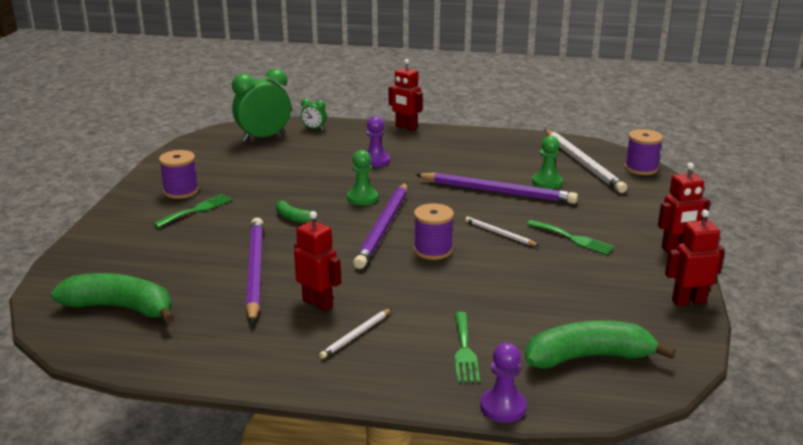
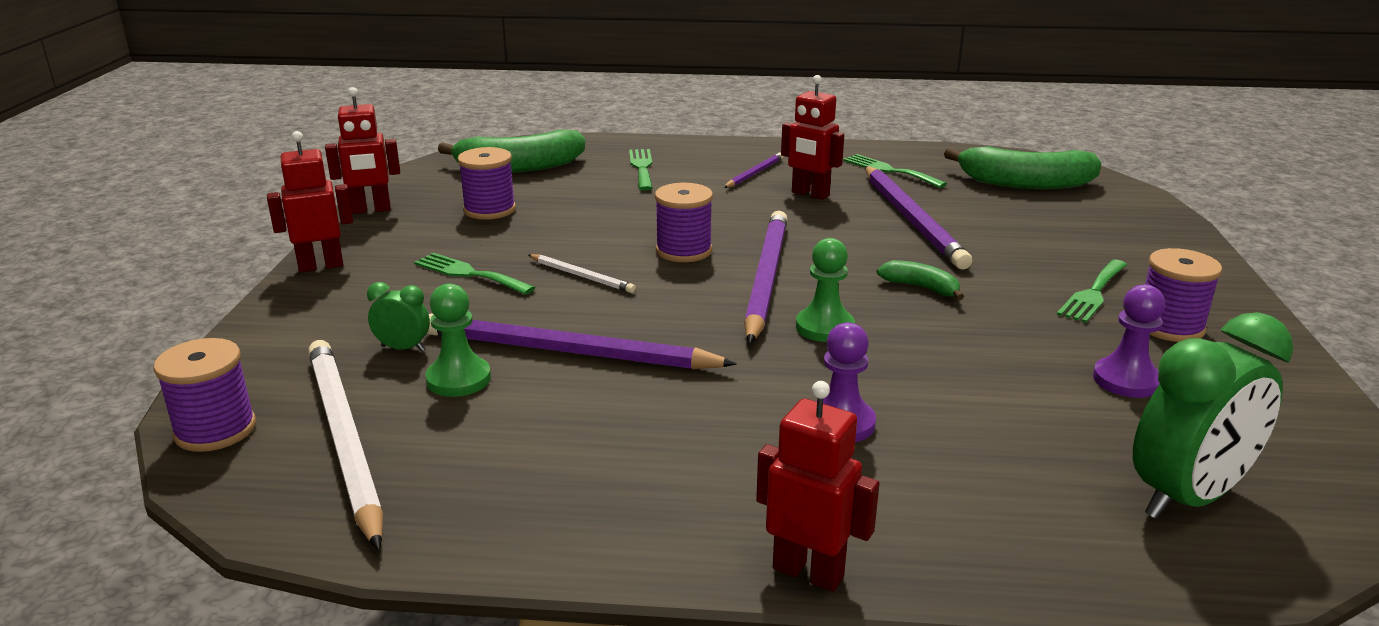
camera: 175 degrees right, 0 degrees up
(226, 333) = (889, 170): none -> green fork
(314, 129) = (1084, 549): green clock -> green clock (403, 348)
(356, 335) = (754, 173): white pencil -> purple pencil
(503, 407) = (610, 140): purple pawn -> purple pawn (1126, 380)
(588, 297) = (489, 210): none -> purple spool

